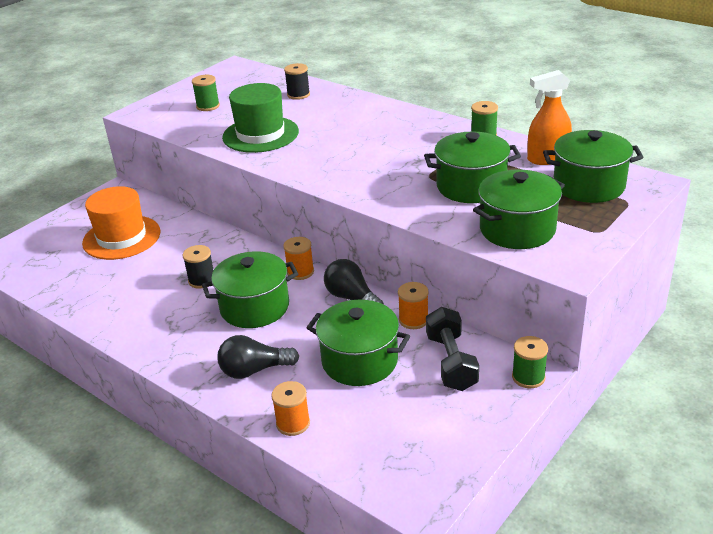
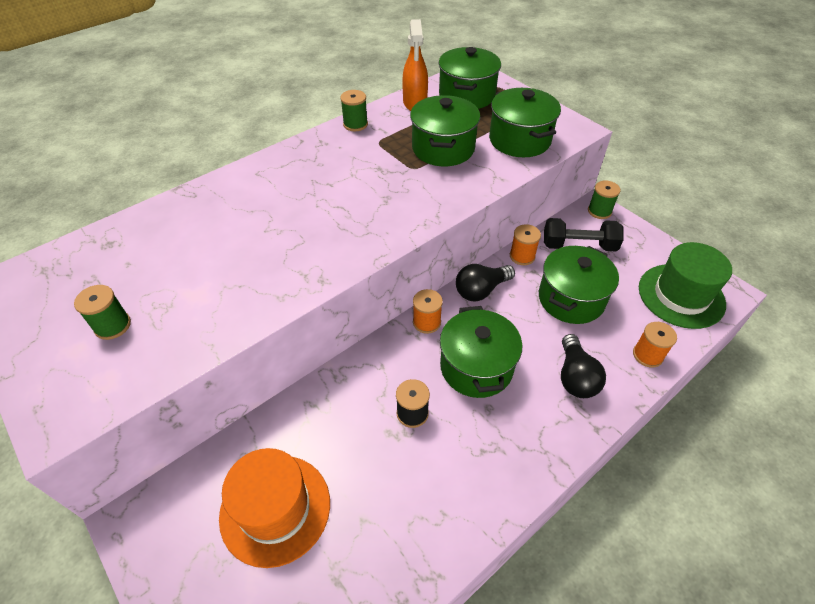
camera: 80 degrees left, 15 degrees up
(260, 134) = (244, 277): green hat -> green hat (681, 295)
(298, 95) = (158, 231): black spool -> none

